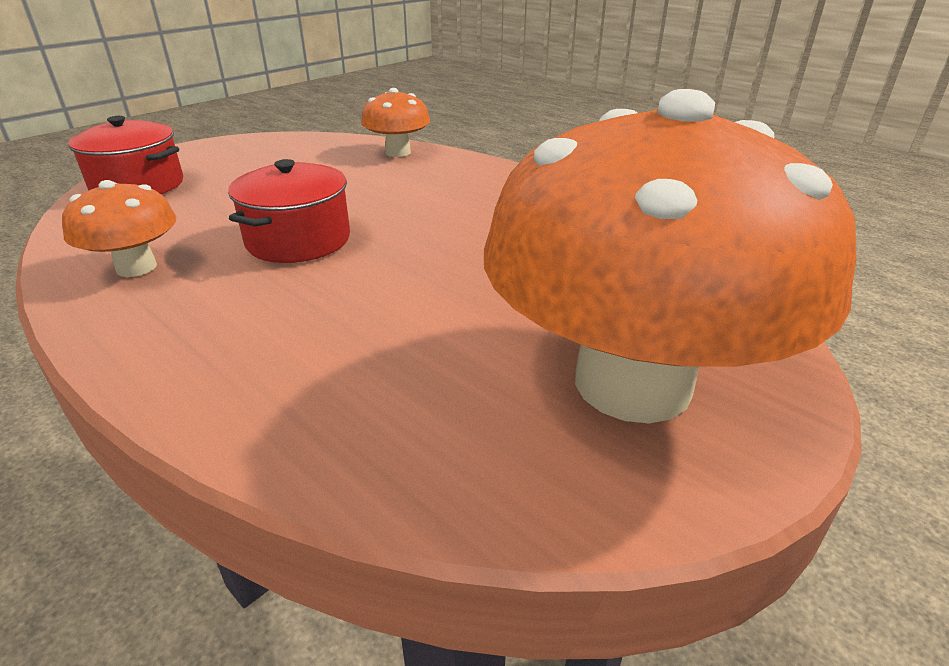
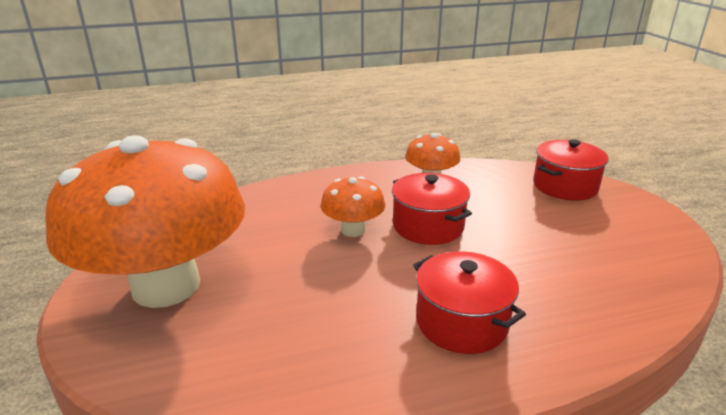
camera: 120 degrees right, 5 degrees down
(398, 152) = (614, 317): orange mushroom -> orange mushroom (353, 230)
(467, 195) = (462, 322): none -> red pot

